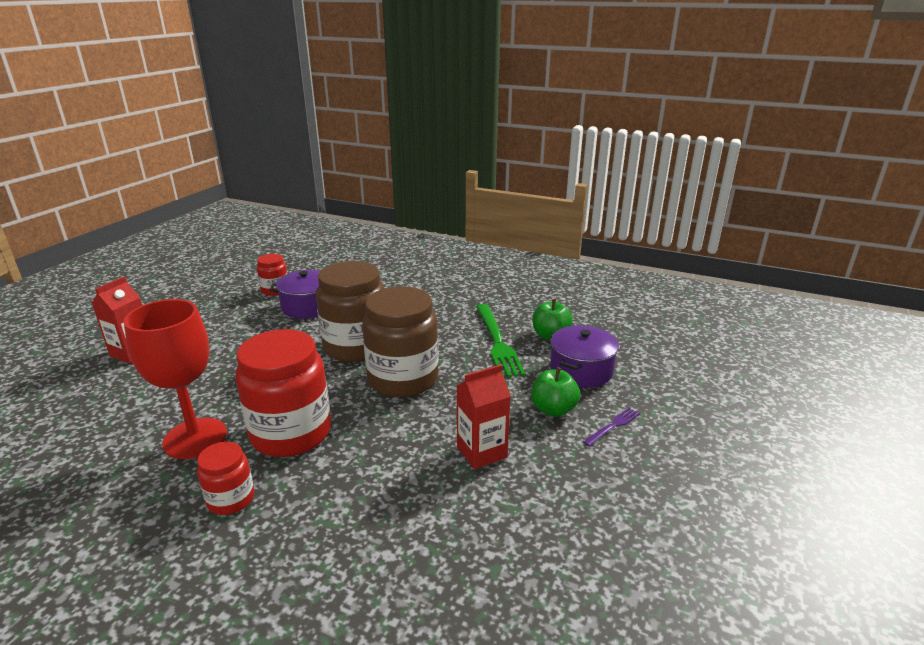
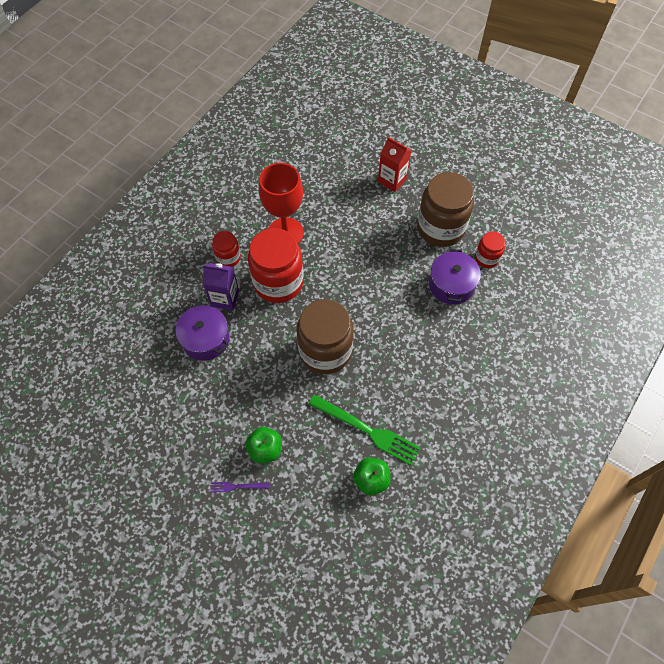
camera: 100 degrees right, 35 degrees up
(318, 488) = (225, 298): none -> purple carton
(356, 347) = (377, 321): brown jar -> brown jar (440, 228)
(481, 452) = (232, 391): red carton -> none
(497, 342) = (367, 430): green fork -> green fork turned 150 degrees counterclockwise
(581, 370) = (311, 488): purple pot -> purple pot (205, 339)
(613, 426) = (237, 486): purple fork -> purple fork turned 120 degrees clockwise

